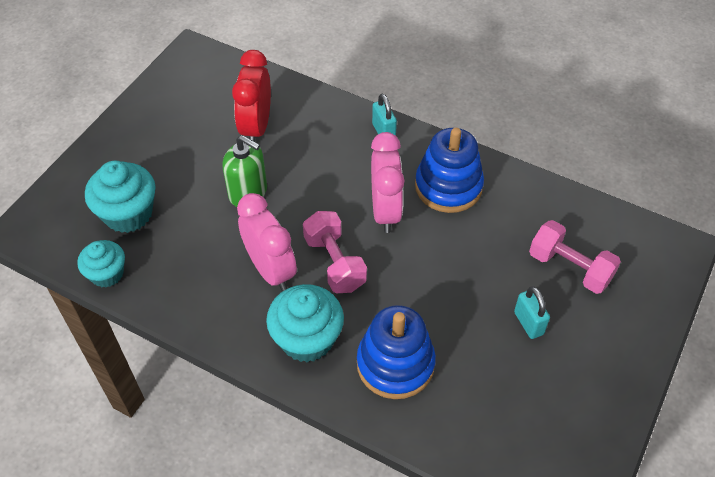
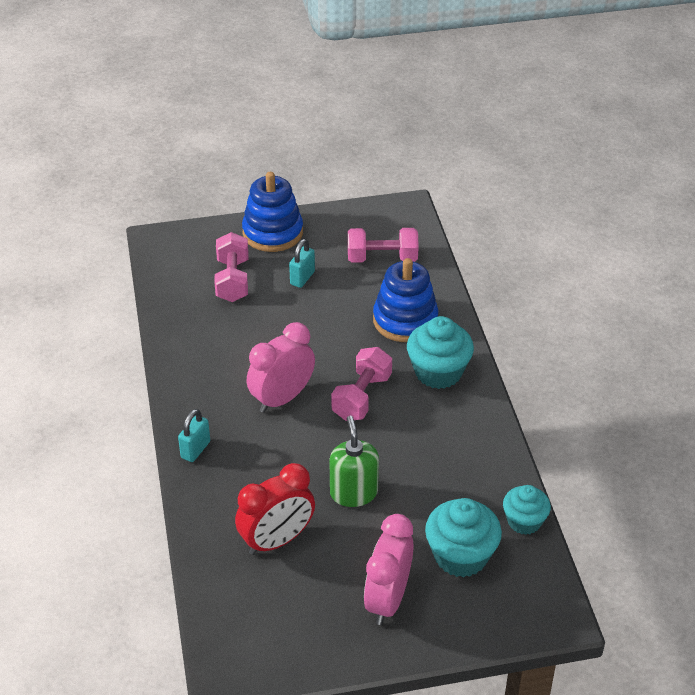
camera: 130 degrees left, 10 degrees down
(270, 270) = (408, 428): pink clock -> pink clock (387, 599)
(448, 186) = (218, 377): blue stacking toy -> blue stacking toy (273, 233)
(503, 414) = (382, 258): none -> pink dumbbell

